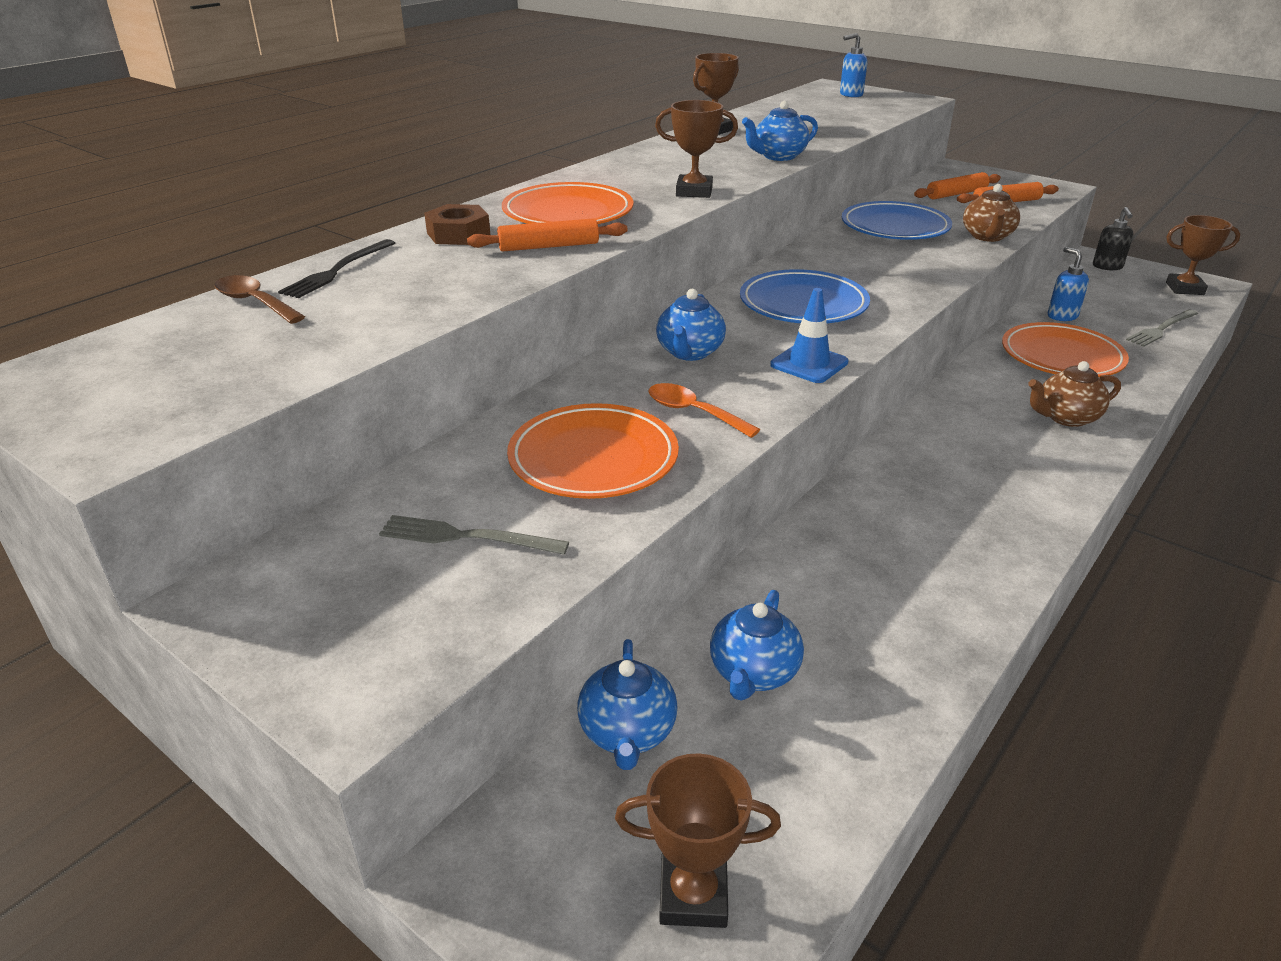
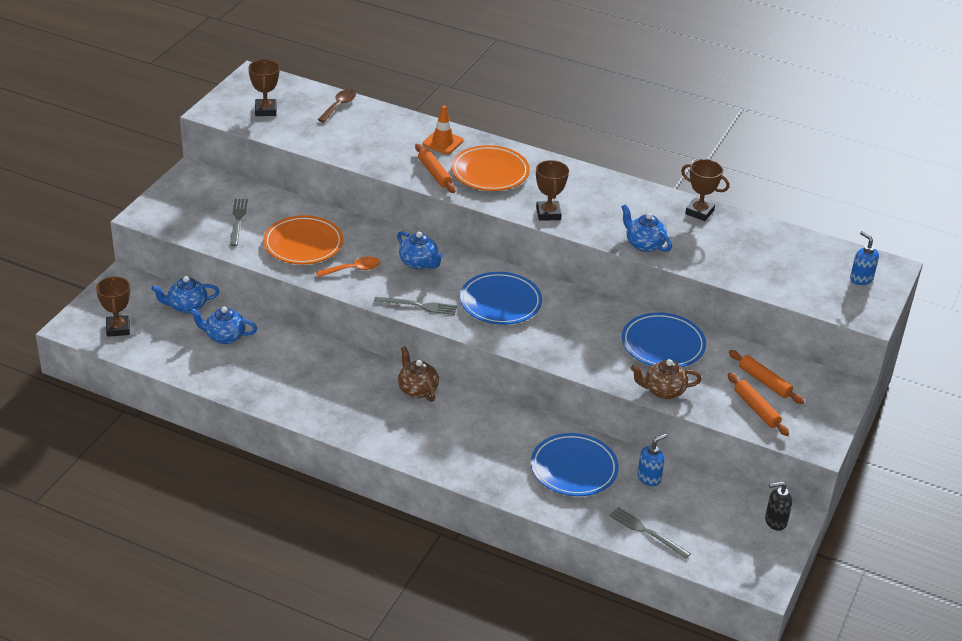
camera: 75 degrees right, 5 degrees up
(337, 271) = (381, 118): black fork -> none
(458, 234) = (442, 142): brown nut -> orange traffic cone
(689, 352) = (419, 263): blue teapot -> blue teapot turned 135 degrees counterclockwise
(694, 412) = (353, 269): orange spoon -> orange spoon turned 45 degrees clockwise
(809, 364) = (418, 306): blue traffic cone -> grey fork
(1061, 356) = (574, 468): orange plate -> blue plate
(1066, 417) = (481, 459): brown teapot -> brown teapot (417, 389)
(1184, 288) = (744, 563): brown trophy -> brown trophy (265, 110)

